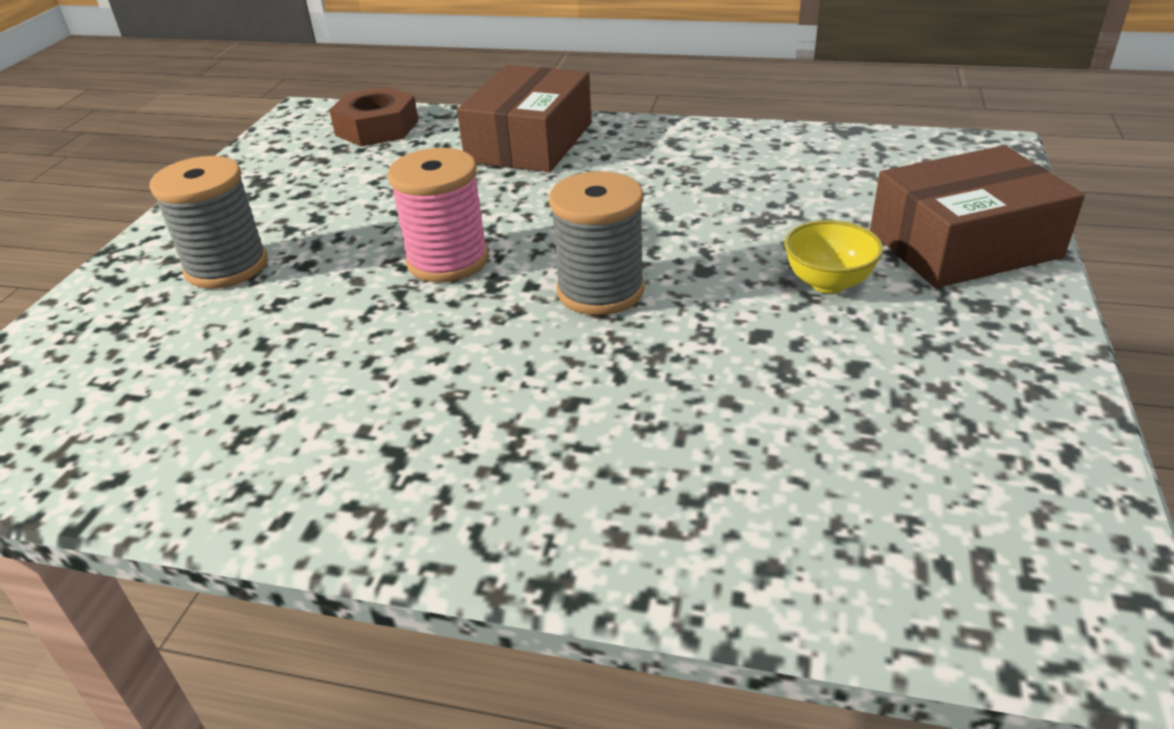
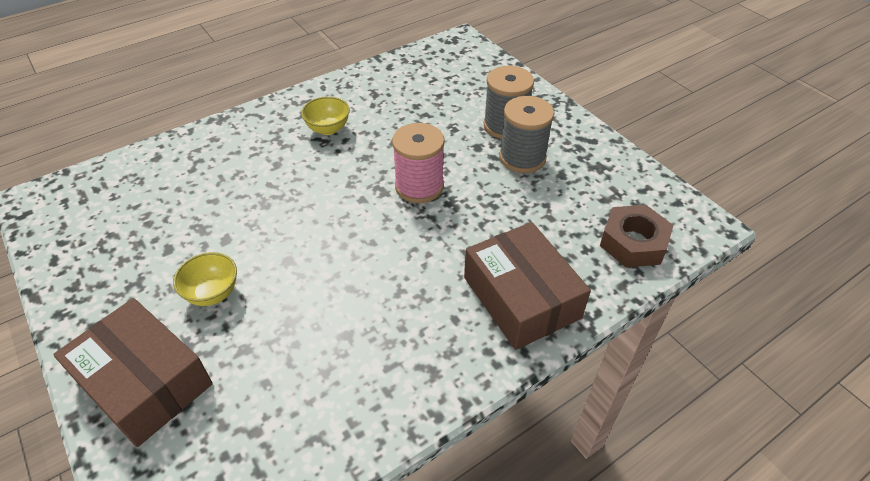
camera: 130 degrees right, 10 degrees up
(415, 414) = (328, 129): none -> yellow bowl
(600, 291) = (325, 216): grey spool -> grey spool (522, 158)
(964, 244) = (144, 382): brown box -> brown box turned 75 degrees counterclockwise

